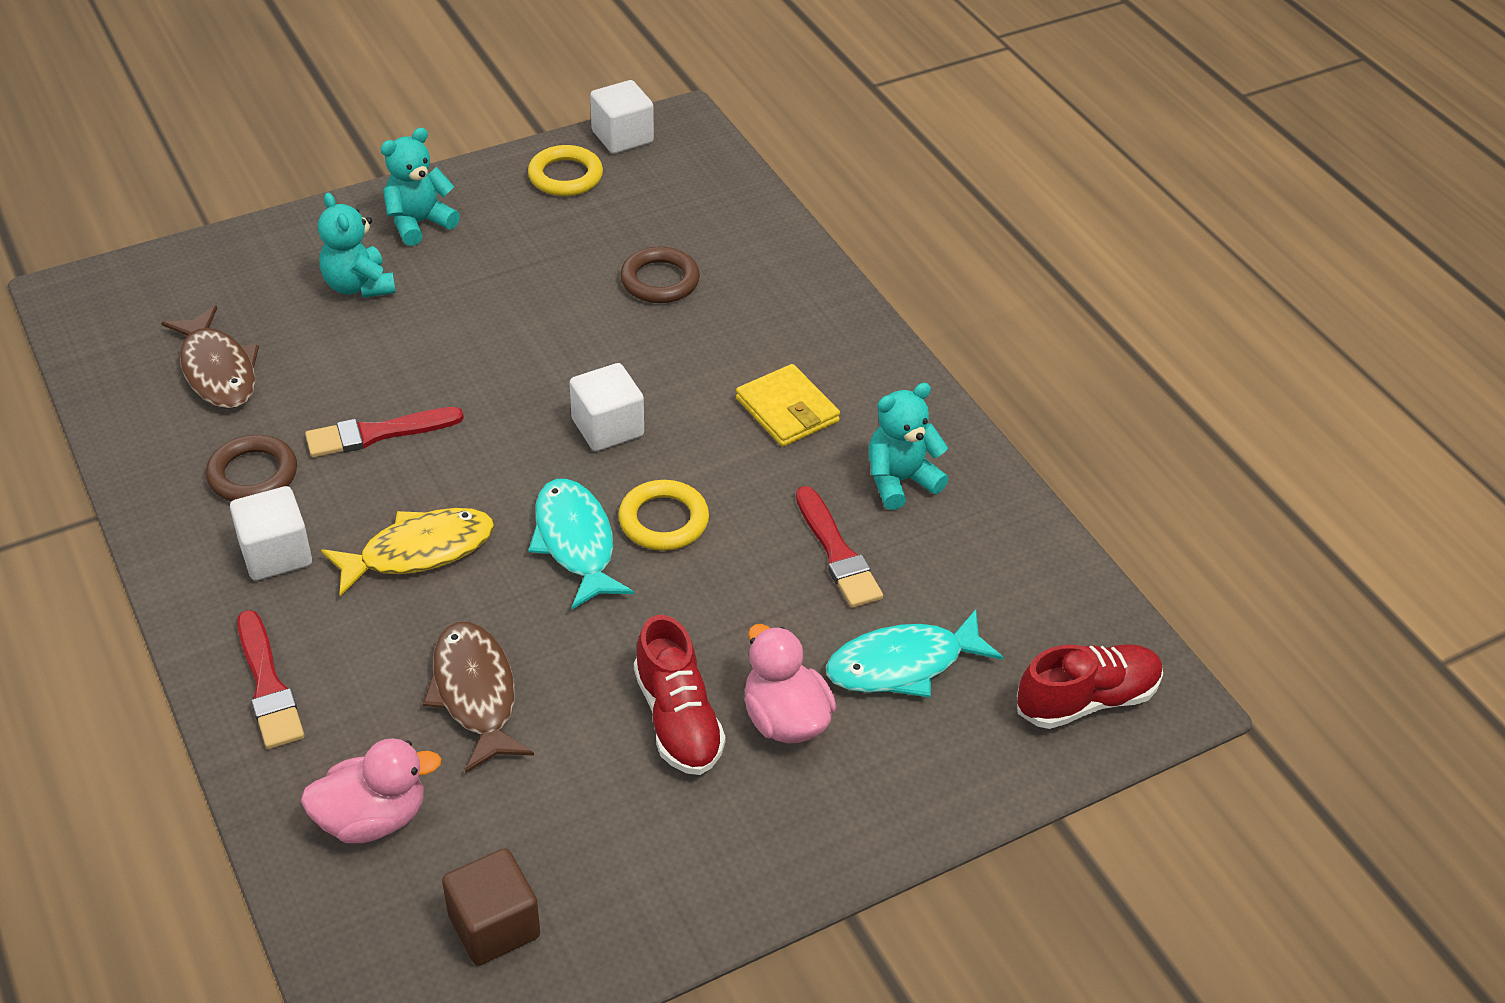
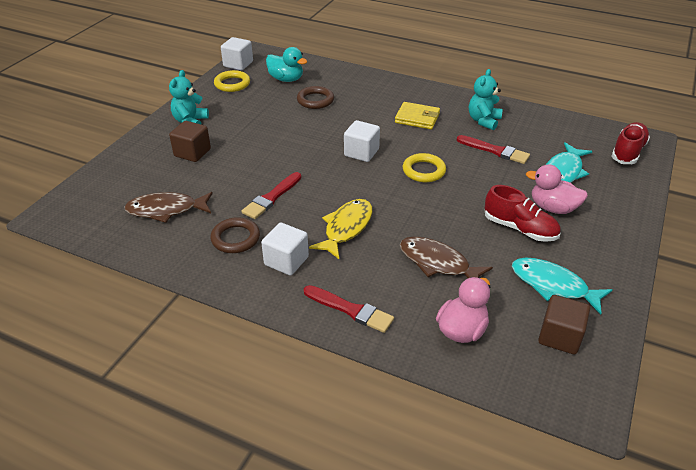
camera: 35 degrees left, 5 degrees down
(217, 370) = (166, 210): brown fish -> brown fish turned 150 degrees clockwise
(359, 286) = (192, 153): turquoise teddy bear -> brown cube
(576, 542) = (402, 193): turquoise fish -> turquoise fish (553, 285)
(664, 210) = (286, 79): none -> turquoise duck

